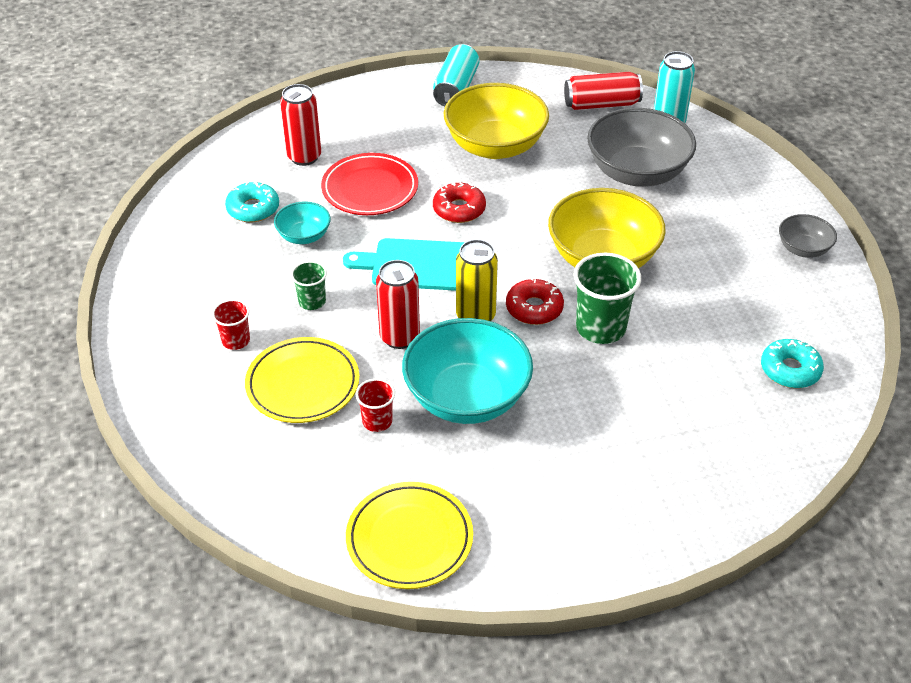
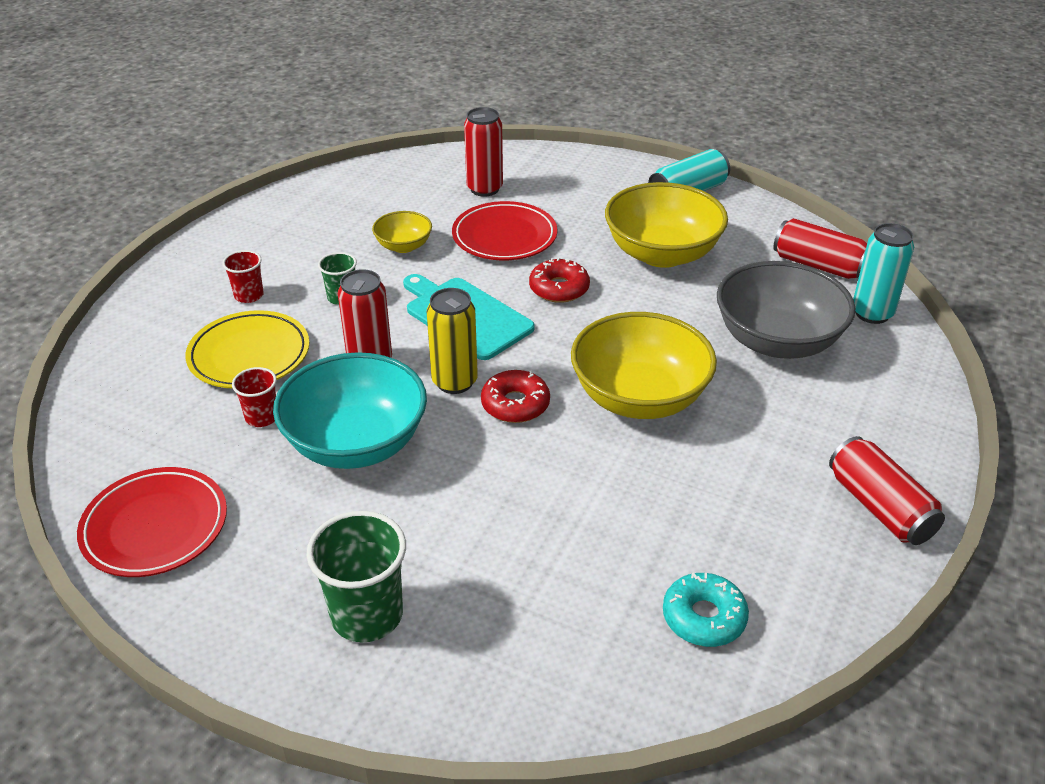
camera: 40 degrees right, 5 degrees down
(253, 209) = (393, 208): turquoise donut -> none
(304, 236) = (403, 246): turquoise bowl -> yellow bowl
(409, 539) = (155, 527): yellow plate -> red plate
(600, 328) = (555, 457): green cup -> green cup (367, 615)
(803, 249) = (879, 507): grey bowl -> red can

